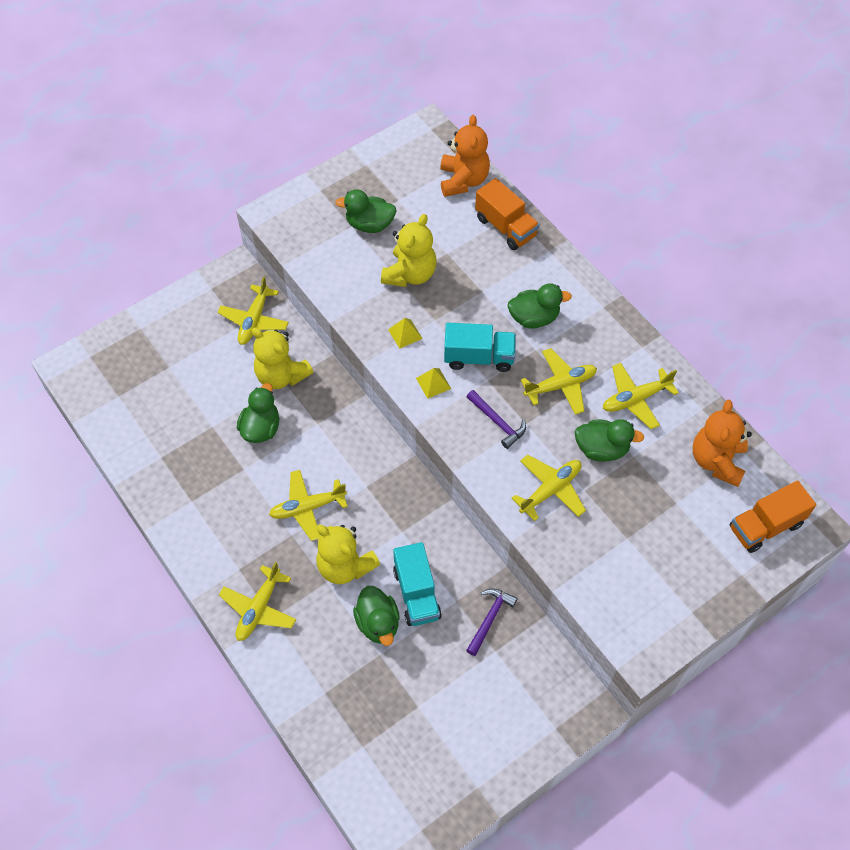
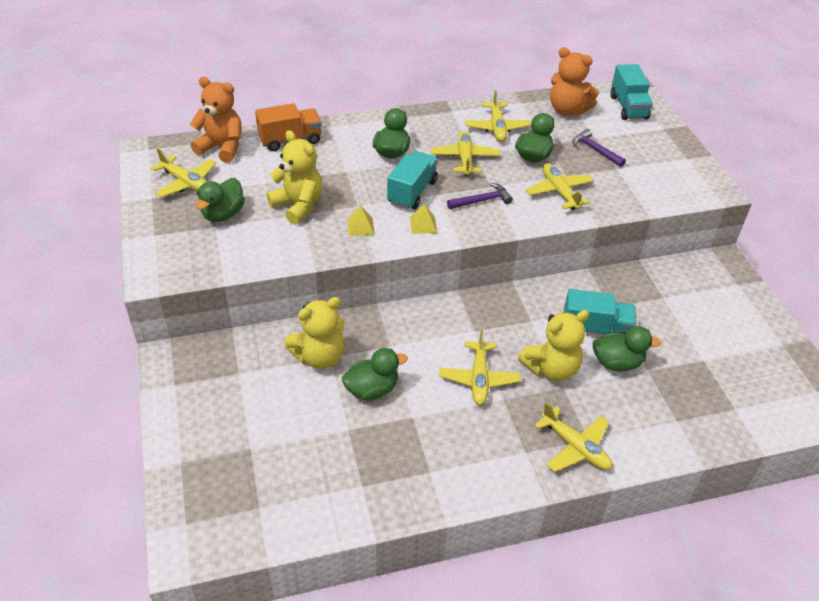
camera: 70 degrees left, 15 degrees down
(254, 320) = (240, 360): yellow plane -> yellow plane (186, 183)
(261, 428) = (372, 389): green duck -> green duck turned 120 degrees clockwise
(489, 619) = (633, 292): purple hammer -> purple hammer (595, 150)
(765, 526) = (628, 107): orange truck -> turquoise truck

